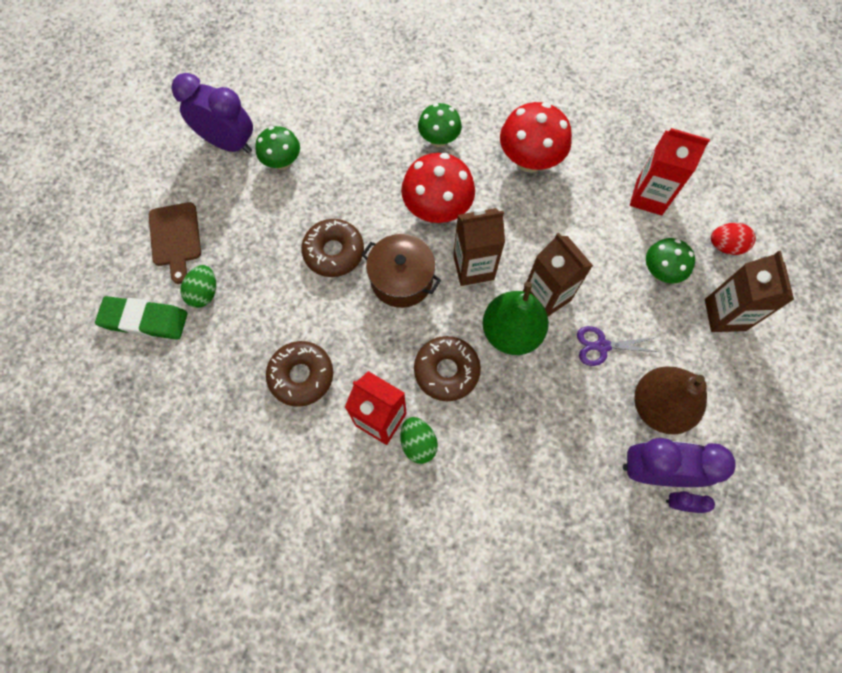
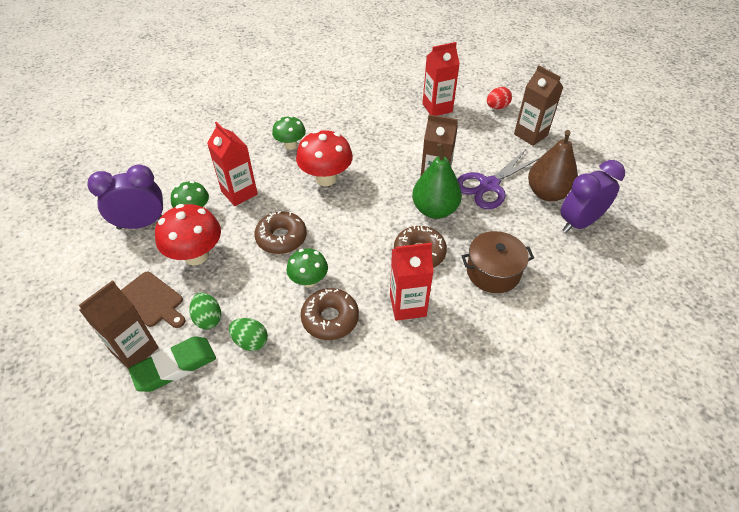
camera: 40 degrees left, 20 degrees down
(340, 168) = (239, 193): none -> red carton
(401, 279) = (341, 225): brown pot -> brown pot (493, 272)
(418, 443) = (444, 301): green egg -> green egg (250, 341)
(473, 267) = (378, 193): brown carton -> brown carton (135, 350)
(529, 160) = (355, 126): red mushroom -> red mushroom (196, 255)
(602, 346) = (489, 185): purple scissors -> purple scissors, size x1.74
(660, 271) = (479, 135): green mushroom -> green mushroom (309, 280)
(680, 503) = (608, 229): purple clock -> none

